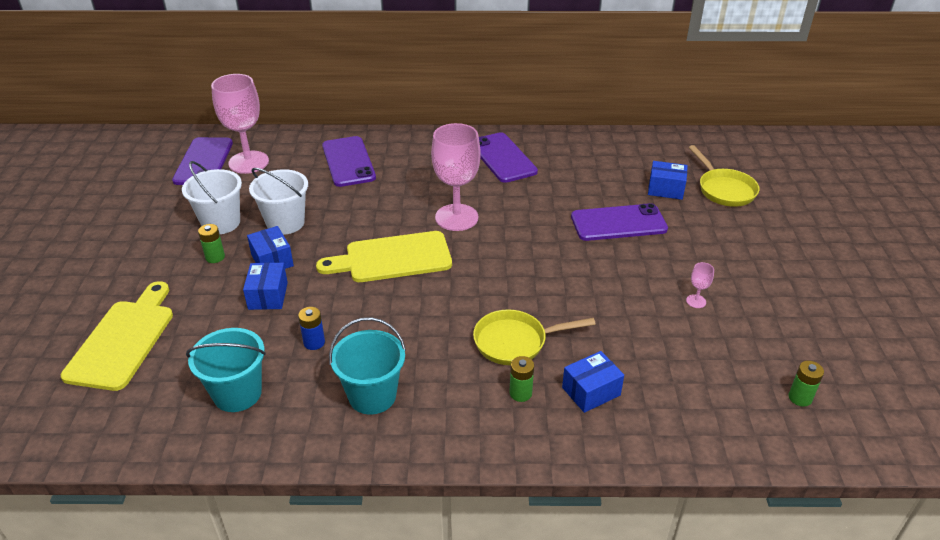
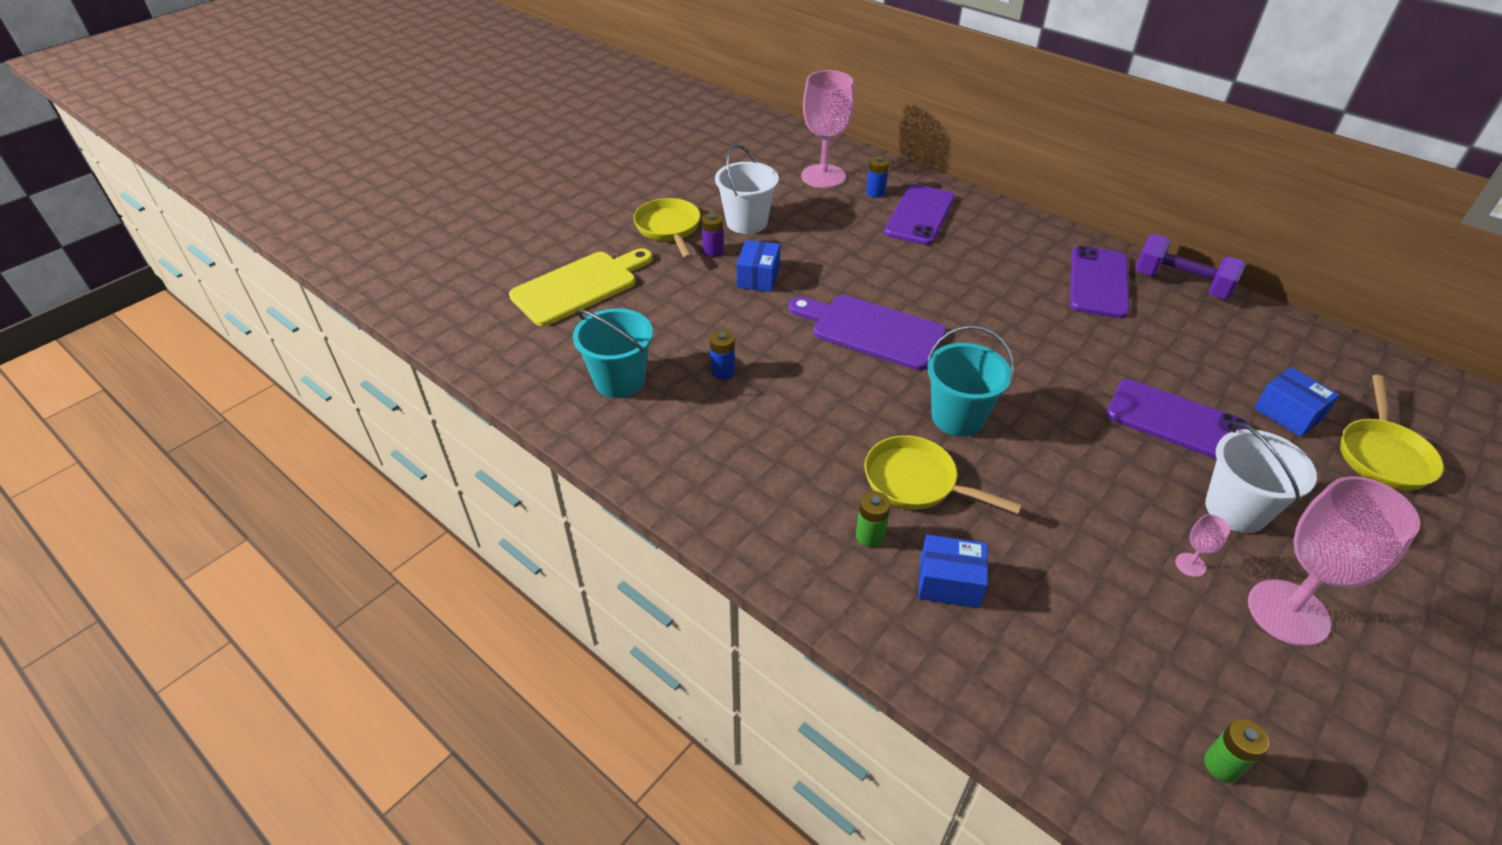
camera: 40 degrees right, 5 degrees up
(158, 257) = (669, 229): none -> yellow pan
(203, 162) = (784, 159): purple phone -> none
(215, 257) = (713, 251): green battery -> purple battery
(268, 296) = (724, 308): blue box -> none
(285, 223) = (802, 248): white bucket -> white bucket (1236, 509)
(300, 158) = (875, 192): none -> blue battery
(372, 396) = (726, 450): turquoise bucket -> turquoise bucket (958, 417)
(392, 258) = (871, 331): yellow cutting board -> purple cutting board
(456, 217) = (980, 322): pink goblet -> pink goblet (1288, 612)
(548, 138) = (1181, 284): none -> purple dumbbell

